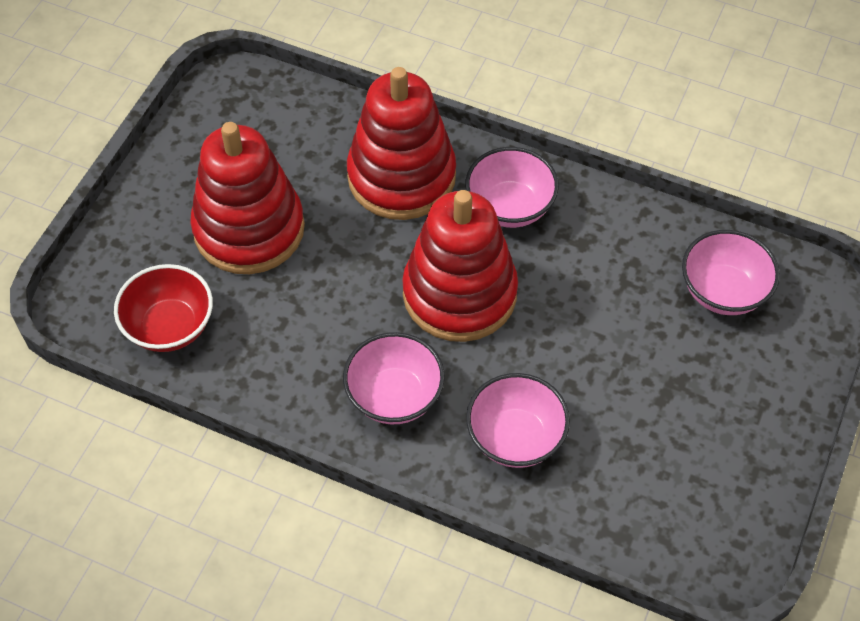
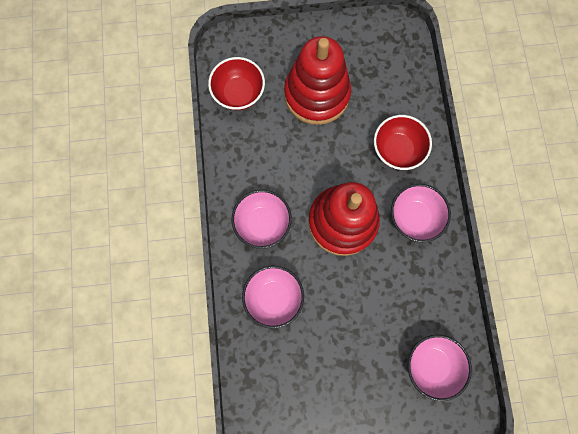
camera: 60 degrees right, 20 degrees up
(401, 177) = (397, 150): red stacking toy -> red bowl

